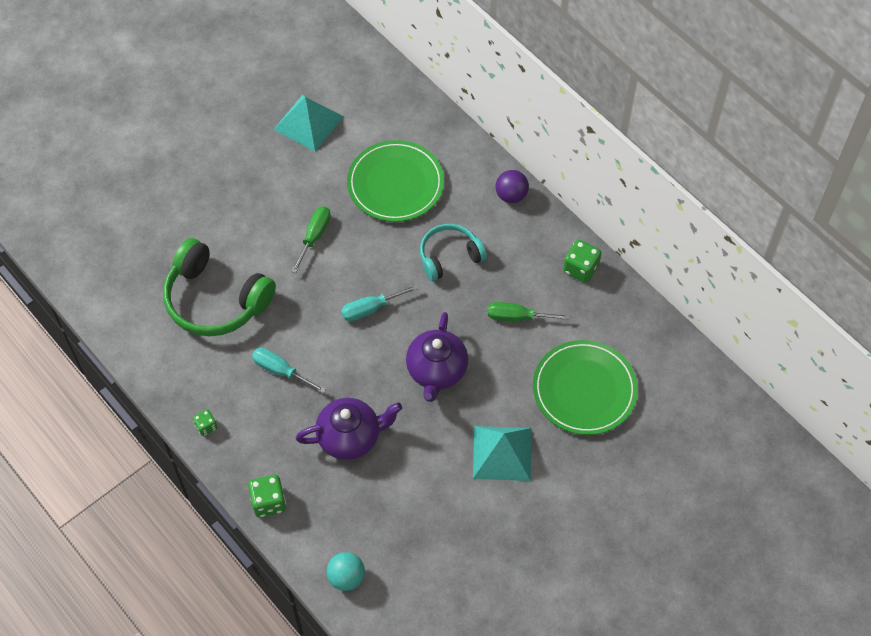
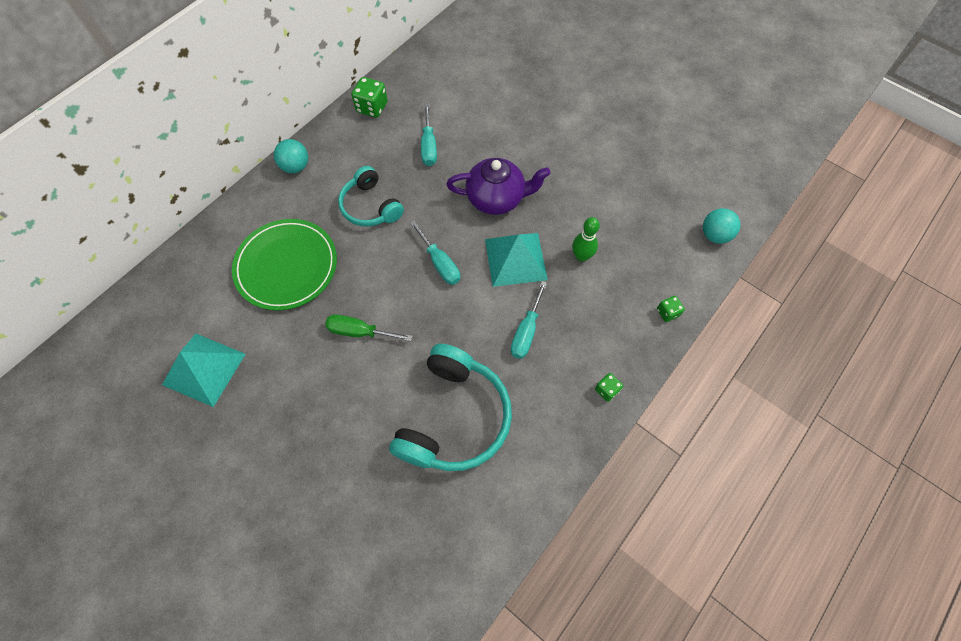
camera: 100 degrees left, 5 degrees up
(215, 300) = (454, 417): green headphones -> turquoise headphones
(268, 502) = (667, 312): green dice -> green dice, size x0.59
(350, 437) = (581, 256): purple teapot -> green bowling pin
(502, 453) = (563, 141): turquoise pyramid -> turquoise pyramid (515, 259)
(511, 195) = (296, 167): purple ball -> turquoise ball
(517, 317) = (429, 146): green screwdriver -> turquoise screwdriver
(584, 389) = (490, 93): green plate -> none

